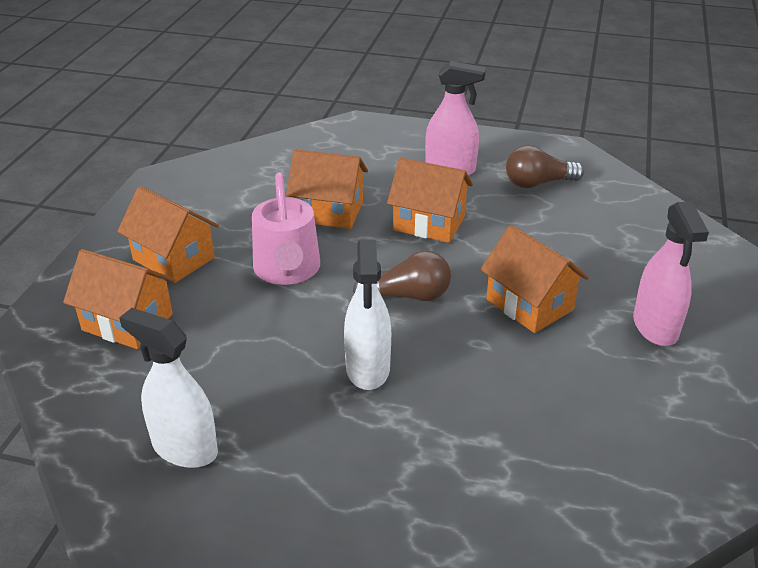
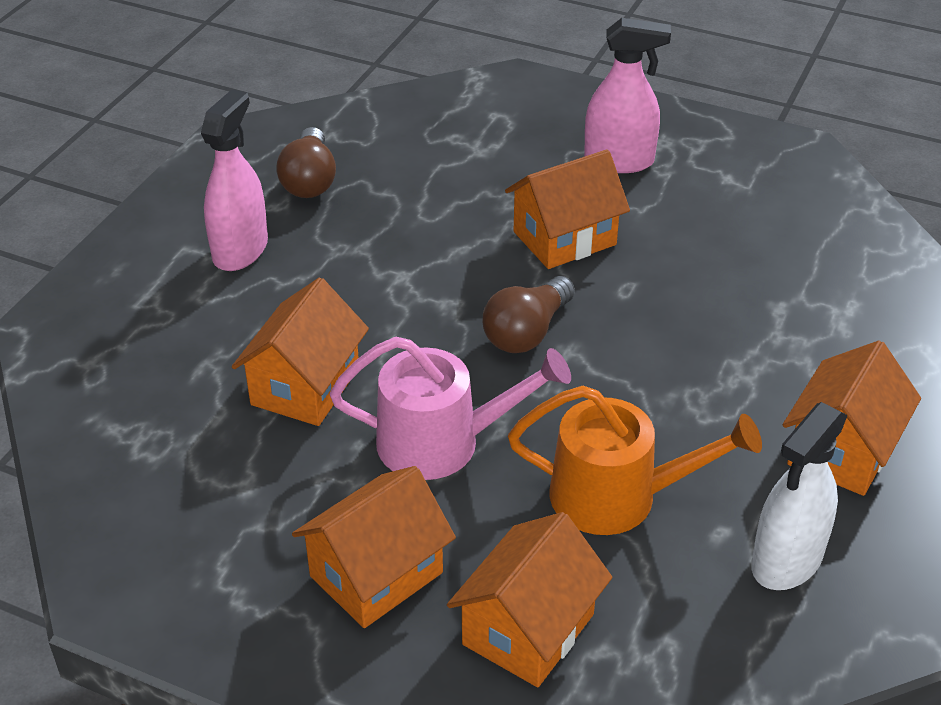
camera: 80 degrees left, 5 degrees up
(245, 353) = (617, 497): none -> orange watering can
(368, 369) = (660, 385): white spray bottle -> none
(408, 296) = (527, 332): brown light bulb -> brown light bulb turned 150 degrees counterclockwise
(429, 223) = (370, 291): orange house -> orange house (842, 450)

